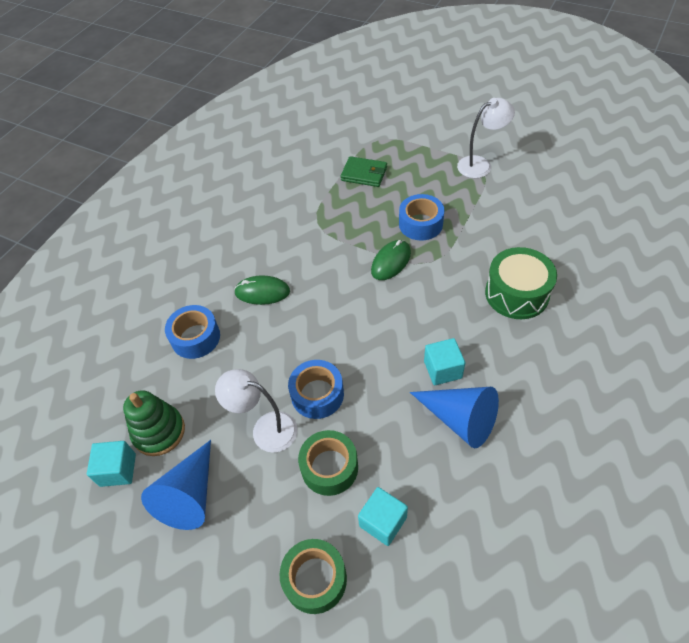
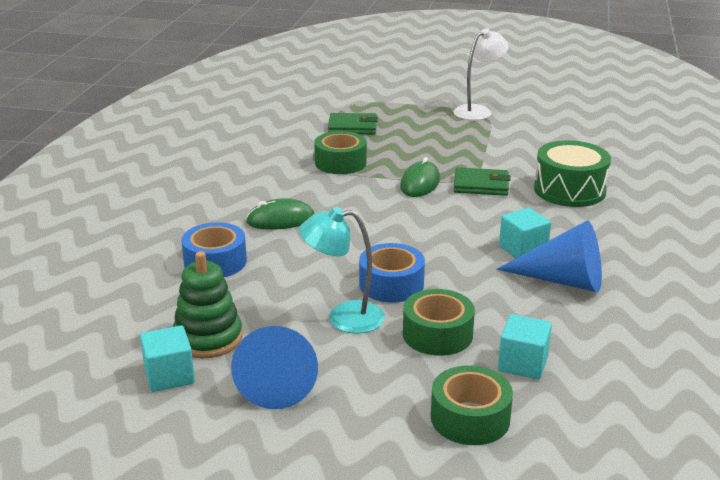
camera: 20 degrees left, 25 degrees down
(265, 429) = (343, 317): white lamp -> turquoise lamp
(336, 222) = (340, 163): none -> green tape
(420, 224) = (437, 155): blue tape -> none
(441, 273) = (481, 185): none -> green wallet

